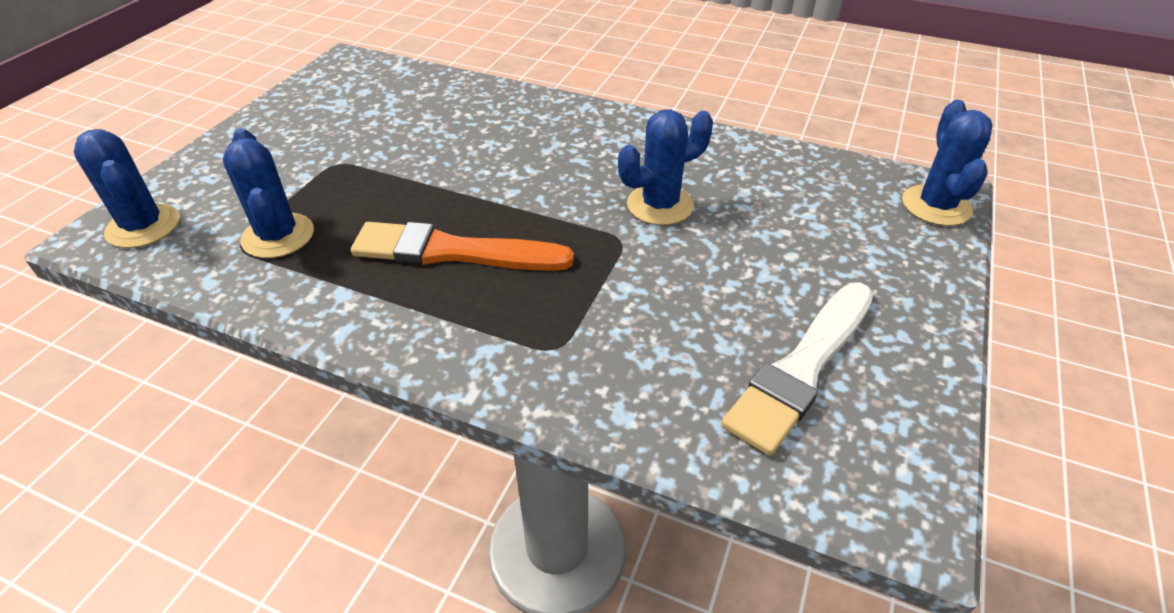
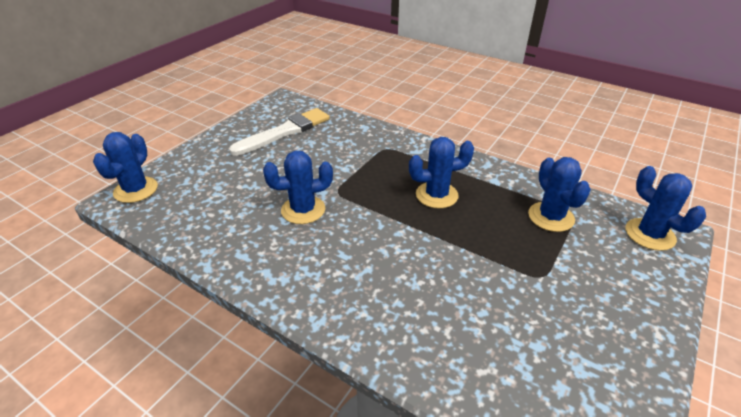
camera: 170 degrees left, 5 degrees down
(454, 252) = (436, 195): orange brush -> blue cactus

